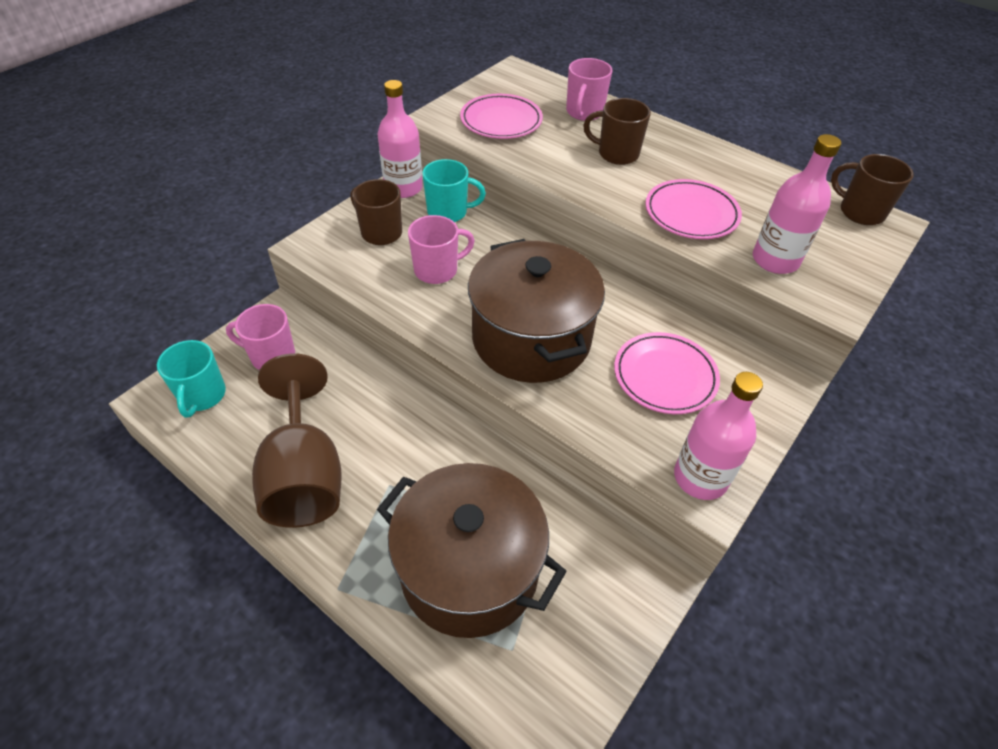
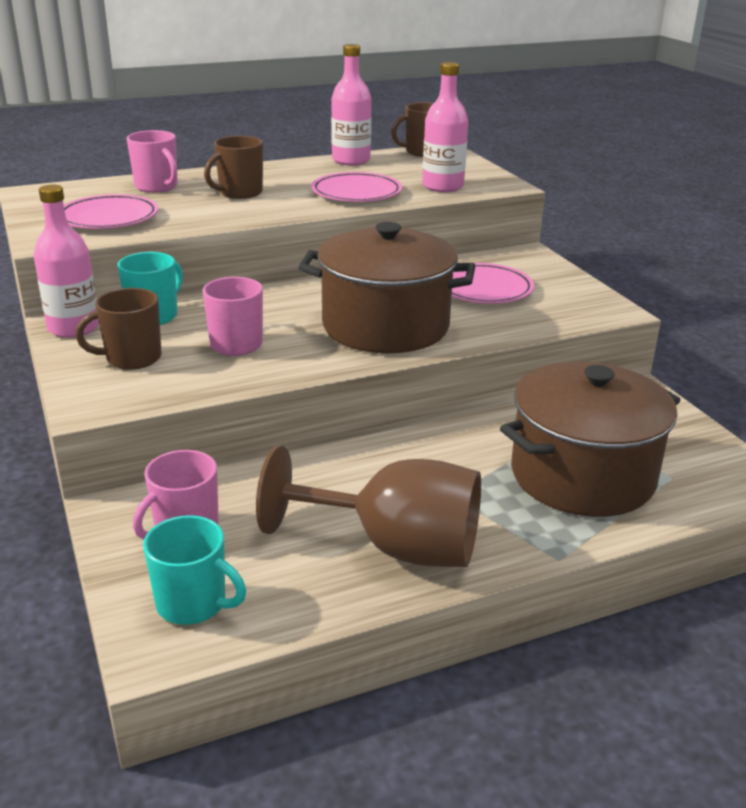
camera: 60 degrees left, 20 degrees down
(700, 477) = (593, 308): pink bottle -> pink bottle (351, 160)

